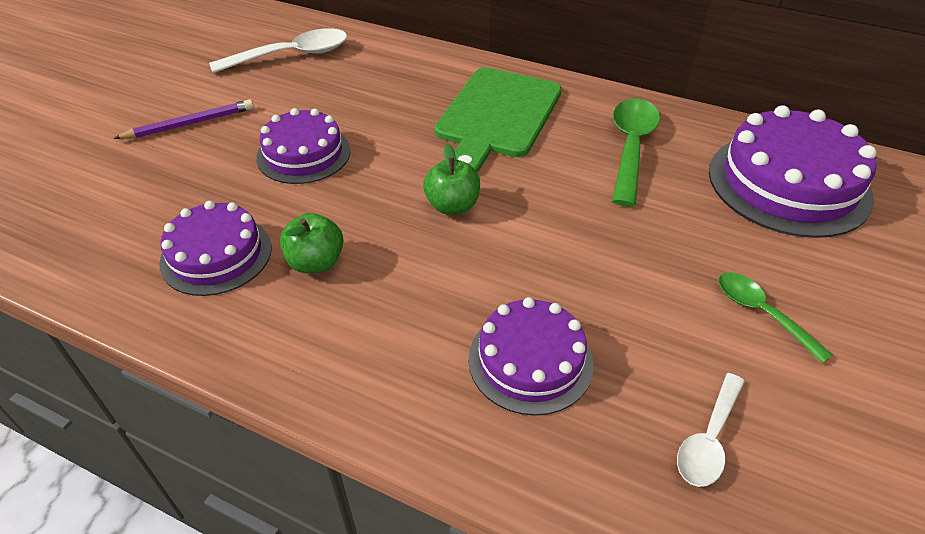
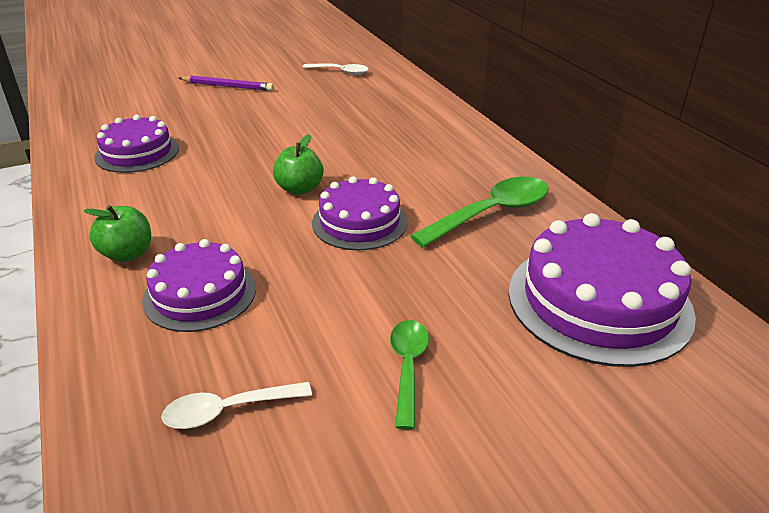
camera: 40 degrees right, 10 degrees down
(292, 55) = (340, 72): white spoon -> white spoon, size x0.61
(303, 154) = (261, 124): purple cake -> purple cake (359, 222)
(316, 262) = (176, 180): green apple -> green apple (127, 254)
(497, 116) = (418, 153): green cutting board -> none

